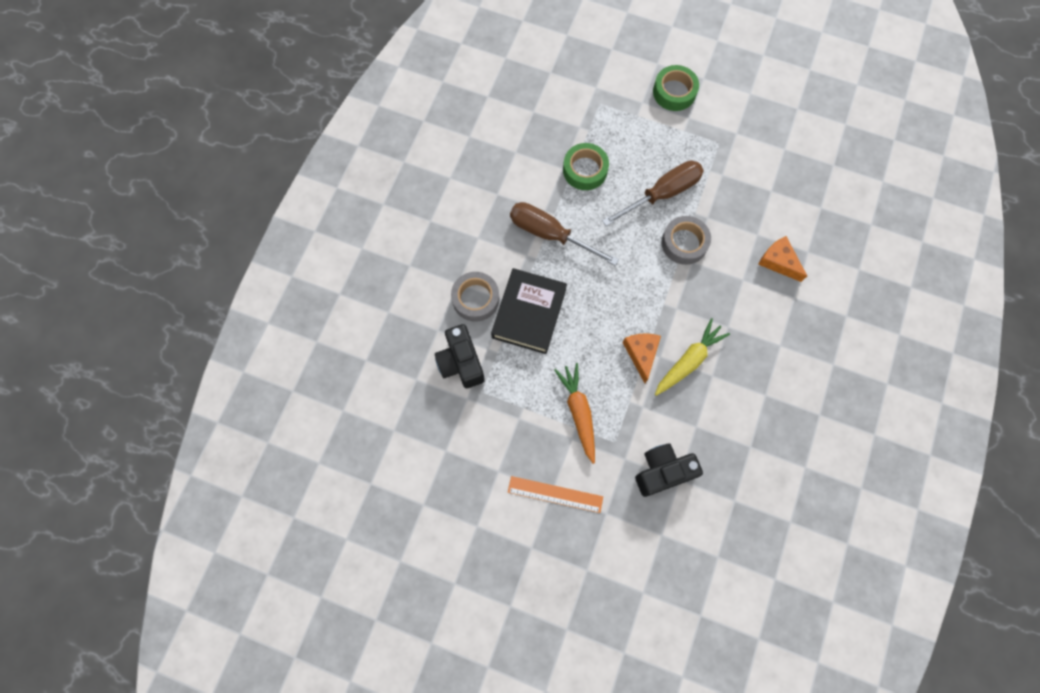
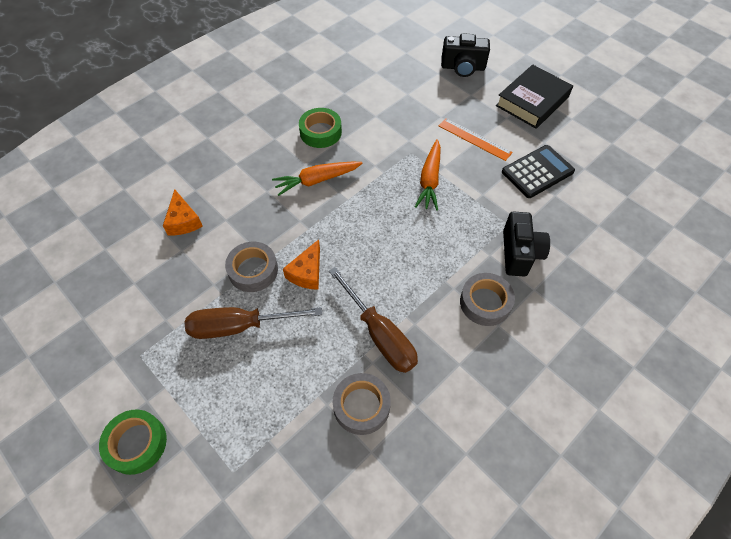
camera: 155 degrees left, 15 degrees down
(472, 475) = (537, 172): none -> black calculator
(529, 313) = (437, 269): black book -> black book (532, 101)
(537, 177) = (361, 406): none -> grey tape
(585, 170) = (303, 390): green tape -> green tape (320, 132)
(641, 354) = (353, 199): orange cheese -> orange cheese (307, 272)
(662, 471) = (385, 124): black camera -> black camera (463, 67)
(689, 361) = (317, 180): yellow carrot -> orange carrot

